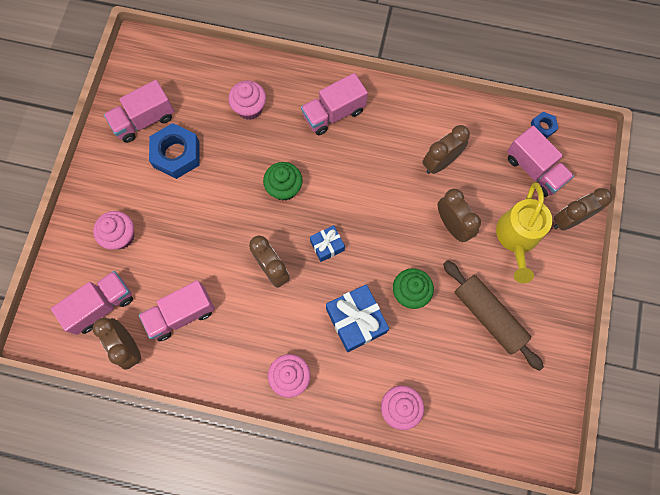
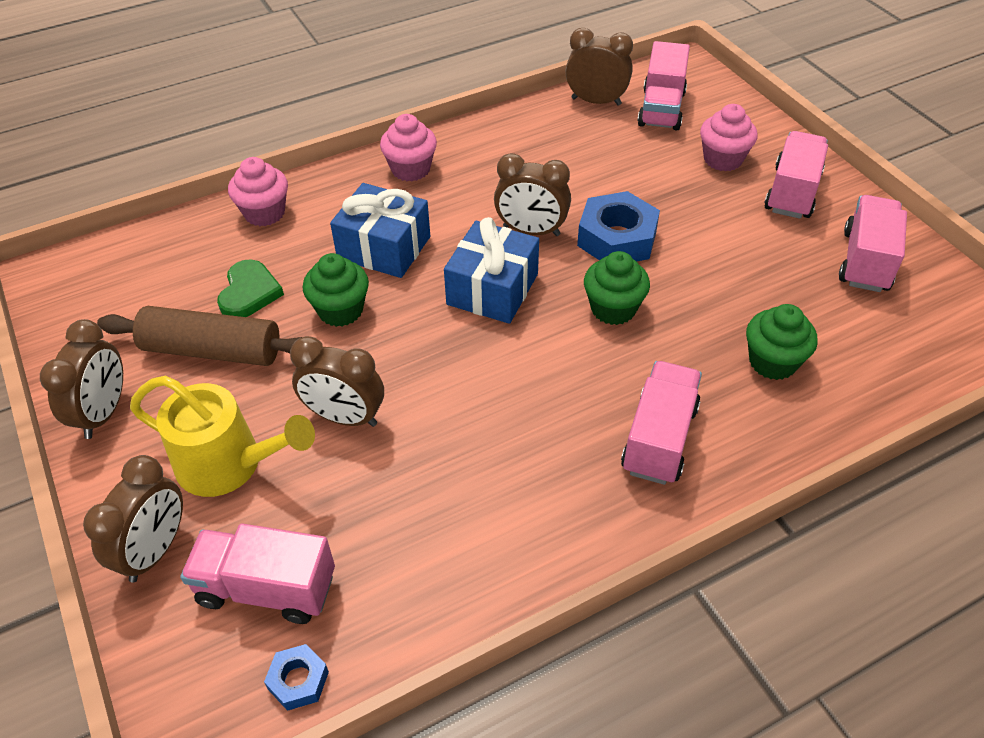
camera: 140 degrees right, 25 degrees down
(176, 154) = (779, 256): blue nut -> blue nut (617, 238)
(181, 314) = (578, 146): pink truck -> pink truck (792, 192)
(250, 108) = (772, 362): pink cupcake -> green cupcake
(327, 246) = (492, 289): blue gift -> blue gift, size x1.76
(440, 162) = (434, 487): brown clock -> brown clock (104, 413)
(447, 344) = (249, 292): none -> green heart
(517, 239) = (230, 465): yellow watering can -> yellow watering can turned 135 degrees clockwise

